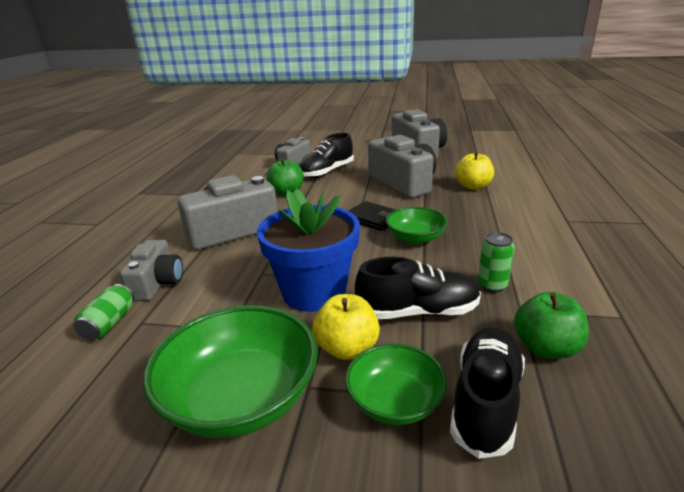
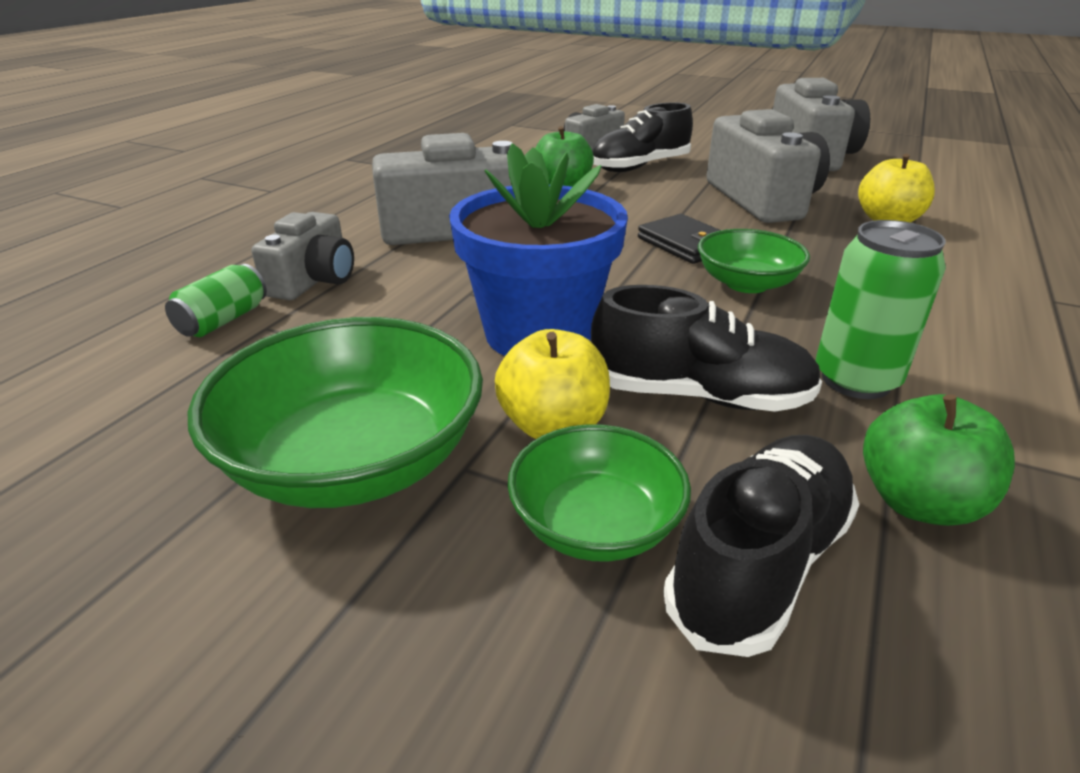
camera: 15 degrees right, 5 degrees up
(492, 285) = (856, 380): green can -> green can, size x1.53

